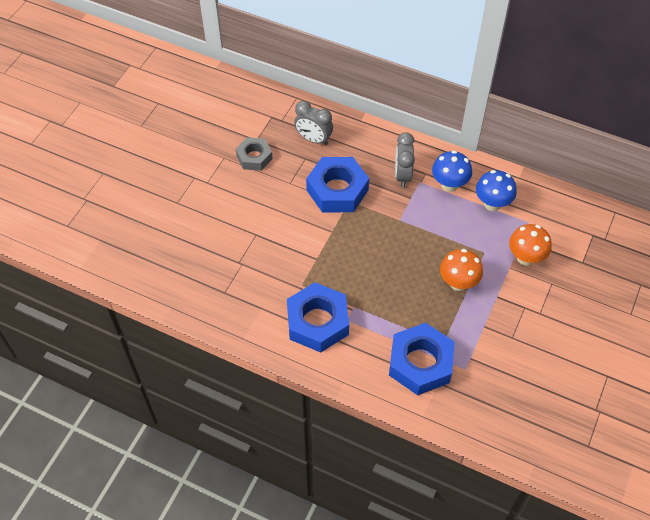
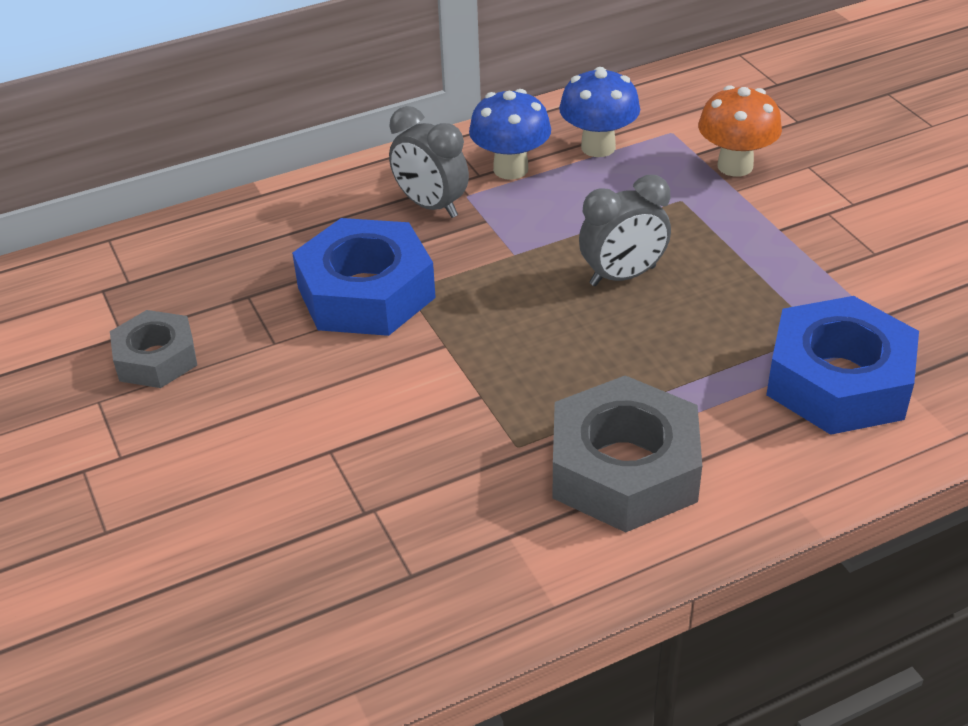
camera: 50 degrees left, 15 degrees down
(313, 139) = (223, 264): grey clock -> grey clock (622, 276)
(317, 322) = (624, 469): blue nut -> grey nut
(458, 283) = (712, 255): orange mushroom -> none

